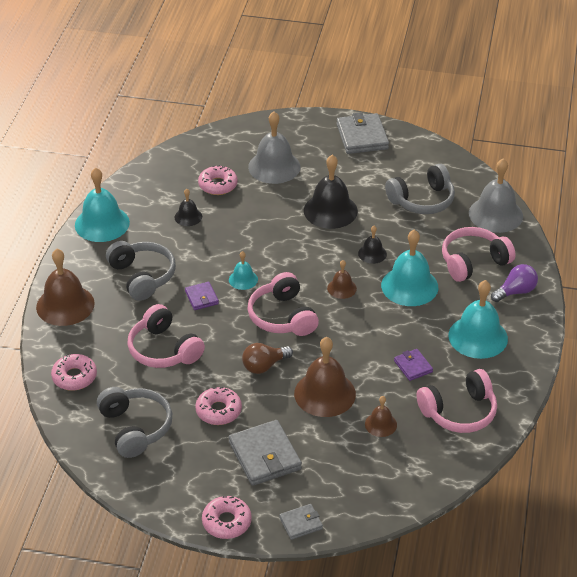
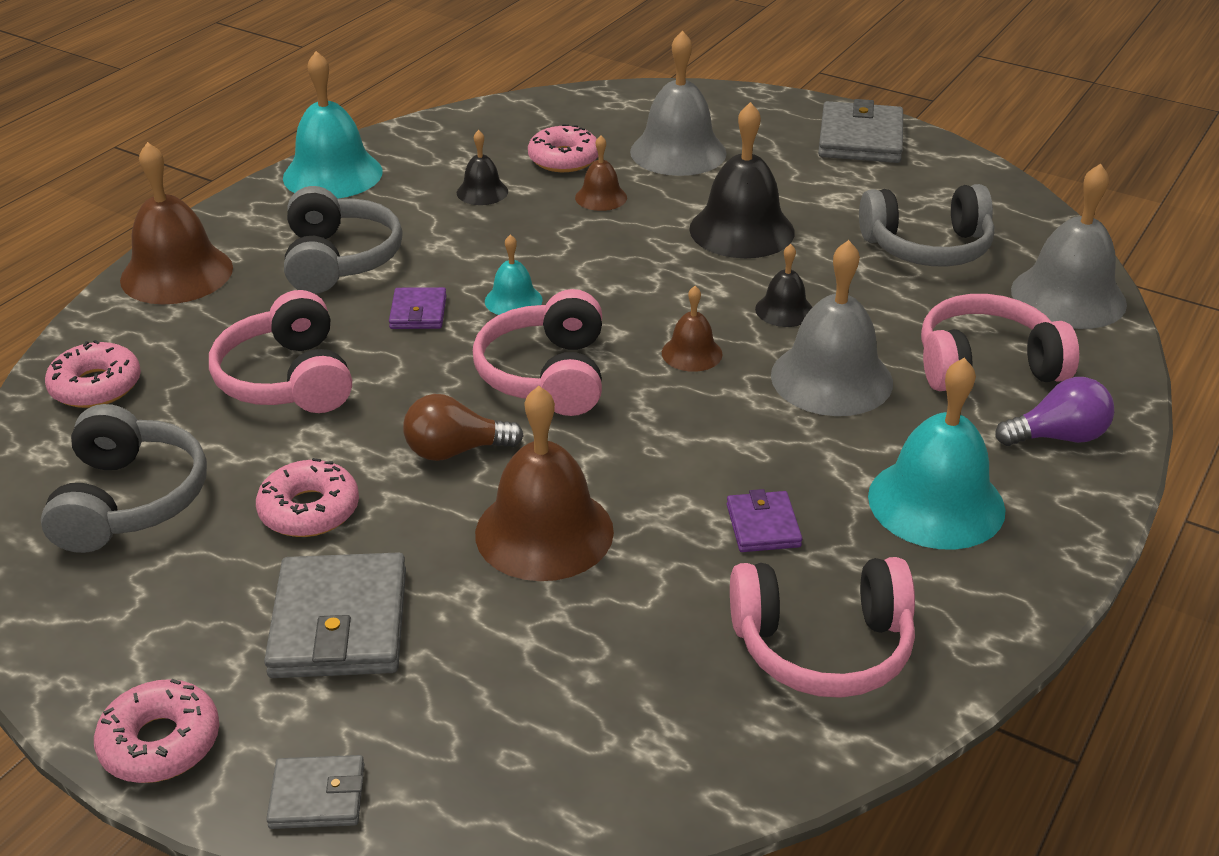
camera: 20 degrees right, 5 degrees down
(380, 424) = (628, 625): brown bell -> brown bell (601, 197)
(409, 286) = (831, 378): turquoise bell -> grey bell

